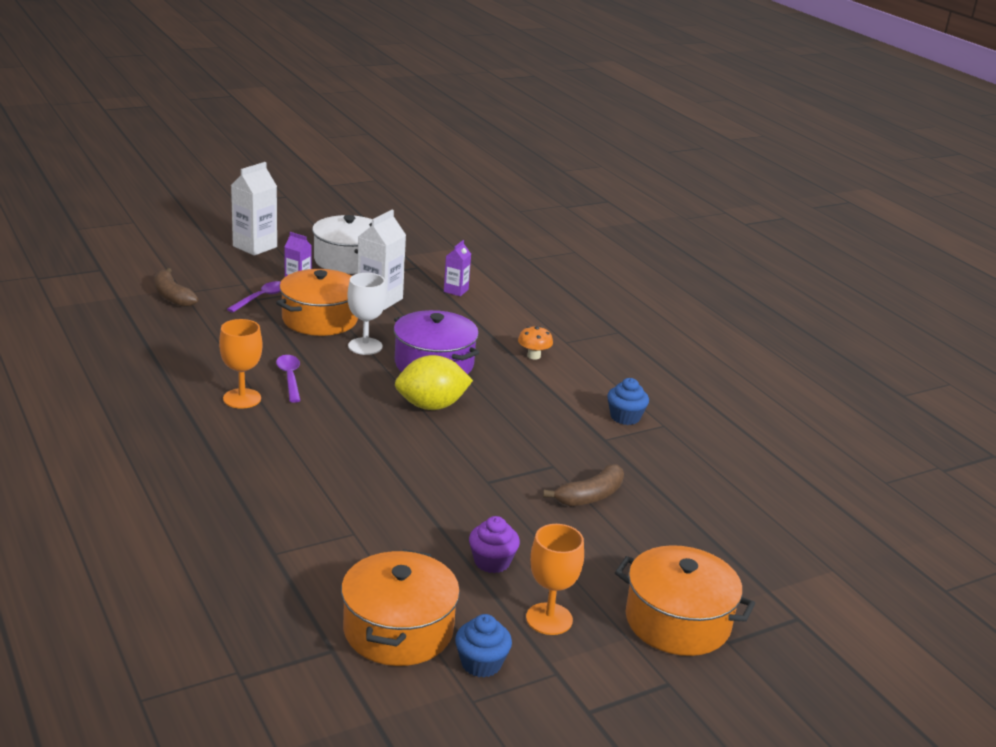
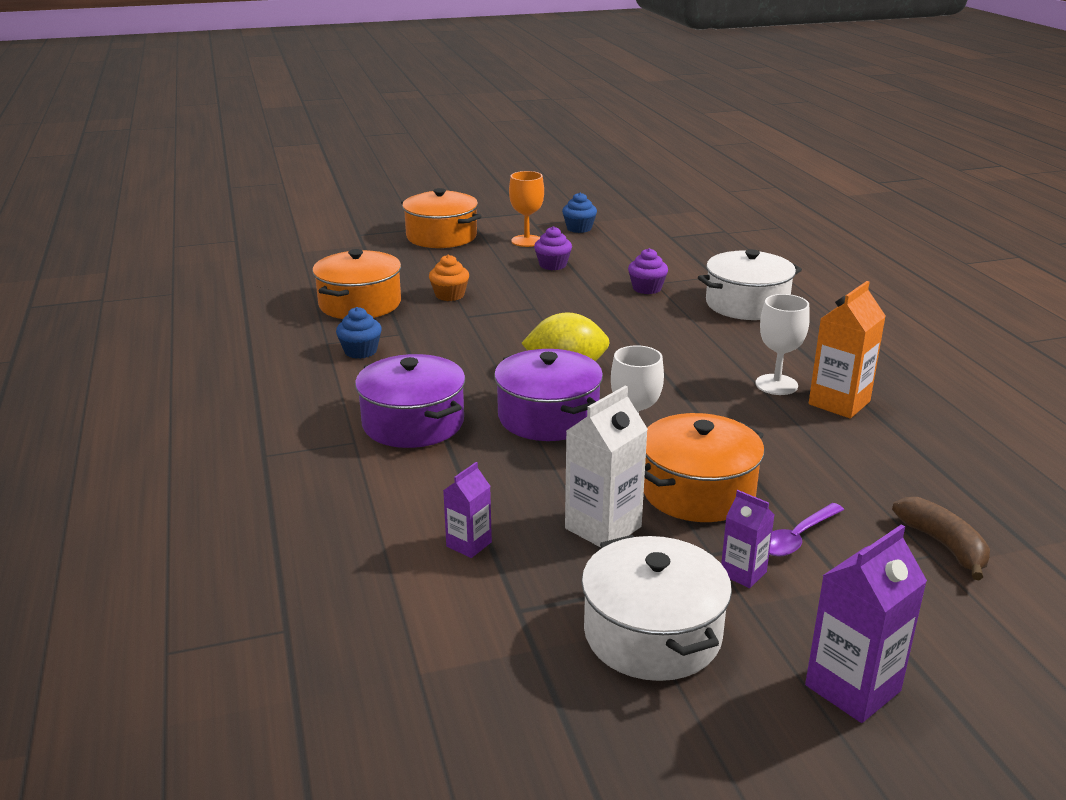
camera: 165 degrees left, 0 degrees up
(193, 384) = (839, 403): none -> orange carton
(242, 398) = (776, 385): orange goblet -> white goblet
(244, 500) = (747, 304): none -> white pot
(255, 246) = (852, 688): white carton -> purple carton
(290, 378) = (727, 405): purple spoon -> none
(363, 522) = (647, 288): none -> purple cupcake
(398, 630) = (628, 241): orange pot -> orange pot (360, 304)
(533, 356) = (413, 423): orange mushroom -> purple pot
(590, 496) = (449, 295): brown banana -> orange cupcake

